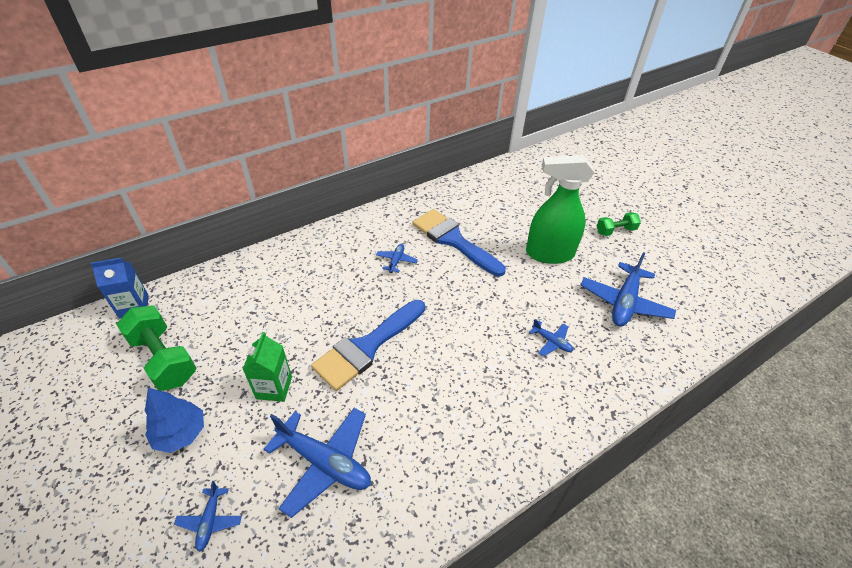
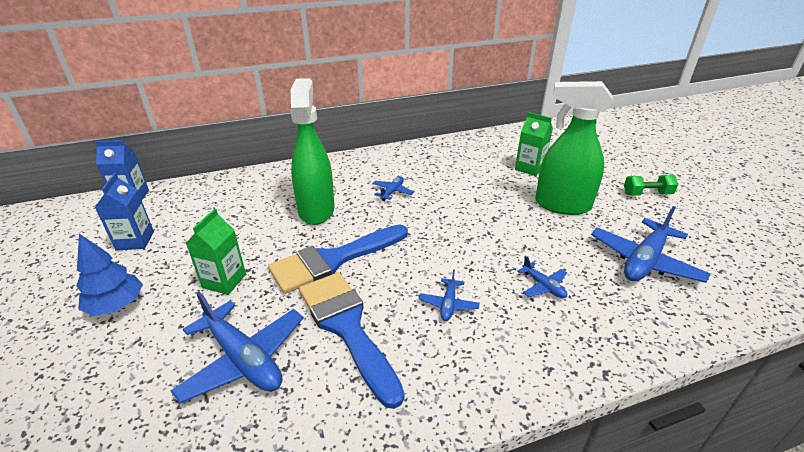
camera: 15 degrees right, 10 degrees down
(164, 358) = (135, 241): green dumbbell -> blue carton
(210, 521) = (101, 391): blue plane -> blue plane (448, 304)
(331, 293) = (316, 210): none -> green spray bottle
(453, 240) = (458, 182): blue brush -> blue brush (346, 327)
(512, 215) = (529, 168): none -> green carton

